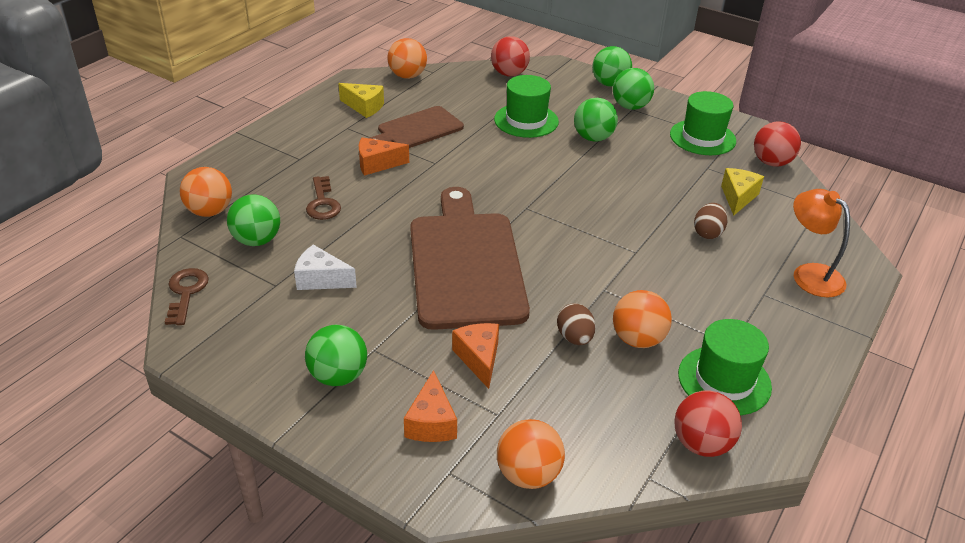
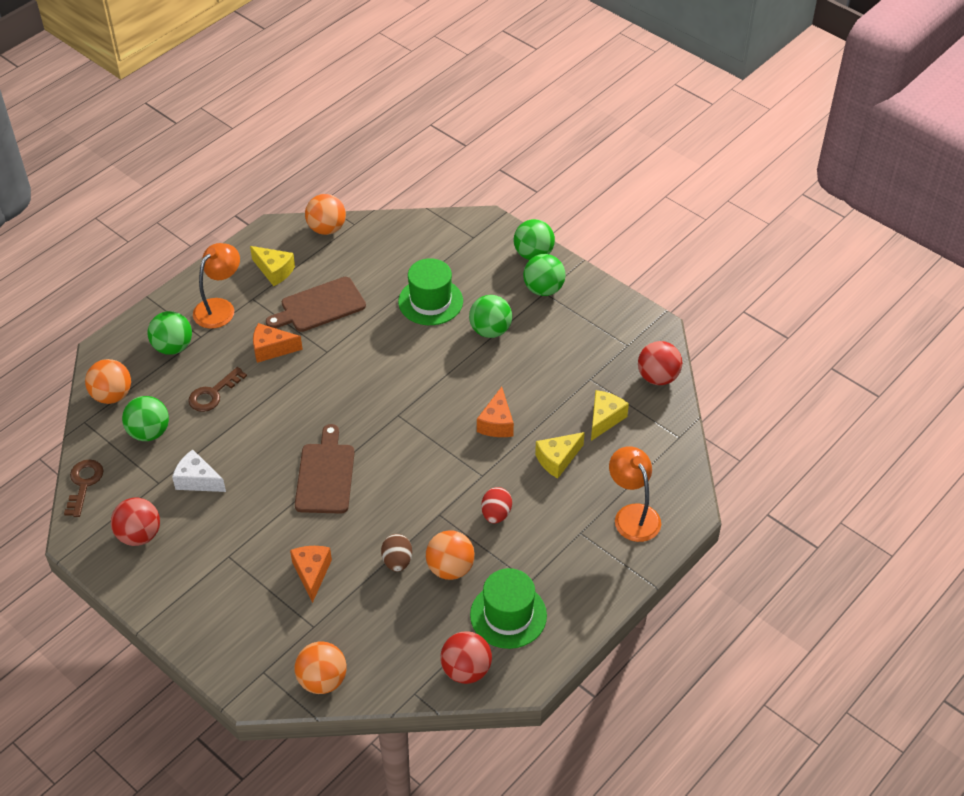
camera: 10 degrees right, 10 degrees up
(315, 136) = (220, 307): none -> orange lamp
(322, 203) = (213, 394): brown key -> brown key turned 45 degrees clockwise
(338, 376) = (195, 578): green ball -> green ball (173, 347)
(431, 422) = (259, 628): orange cheese -> orange cheese (497, 423)
(465, 264) = (325, 475): brown cutting board -> brown cutting board, size x0.57
(509, 74) = (432, 232): red ball -> red ball (139, 535)
(666, 284) = (496, 514): none -> red egg
(702, 137) = (601, 338): green hat -> none
(708, 233) = (557, 459): brown egg -> yellow cheese

